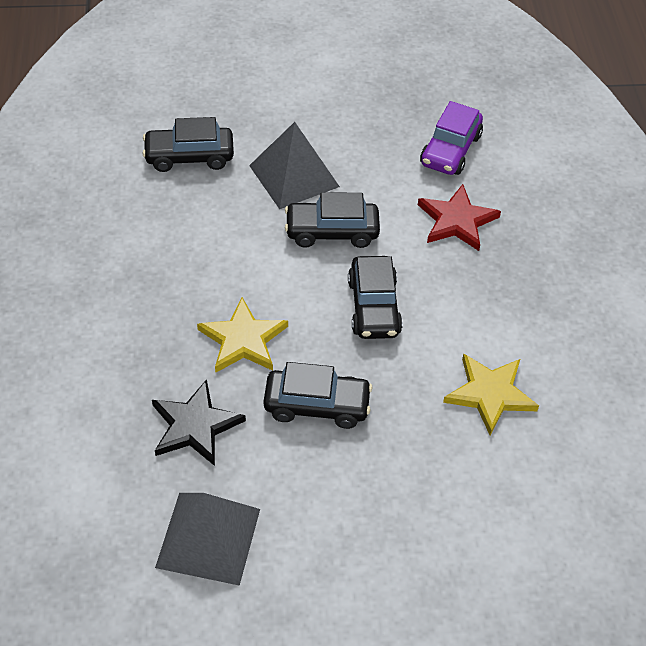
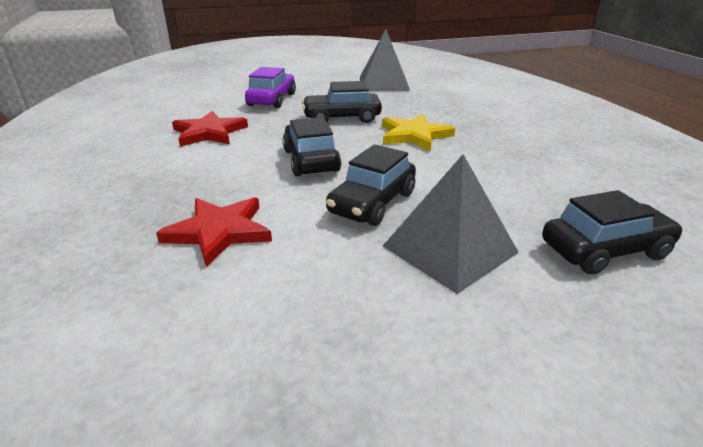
camera: 170 degrees right, 20 degrees down
(195, 426) = (419, 106): black star -> none
(332, 231) = (372, 203): black car -> black car turned 135 degrees clockwise
(450, 150) = (215, 324): purple car -> purple car (272, 100)
(490, 394) = (209, 132): yellow star -> red star

